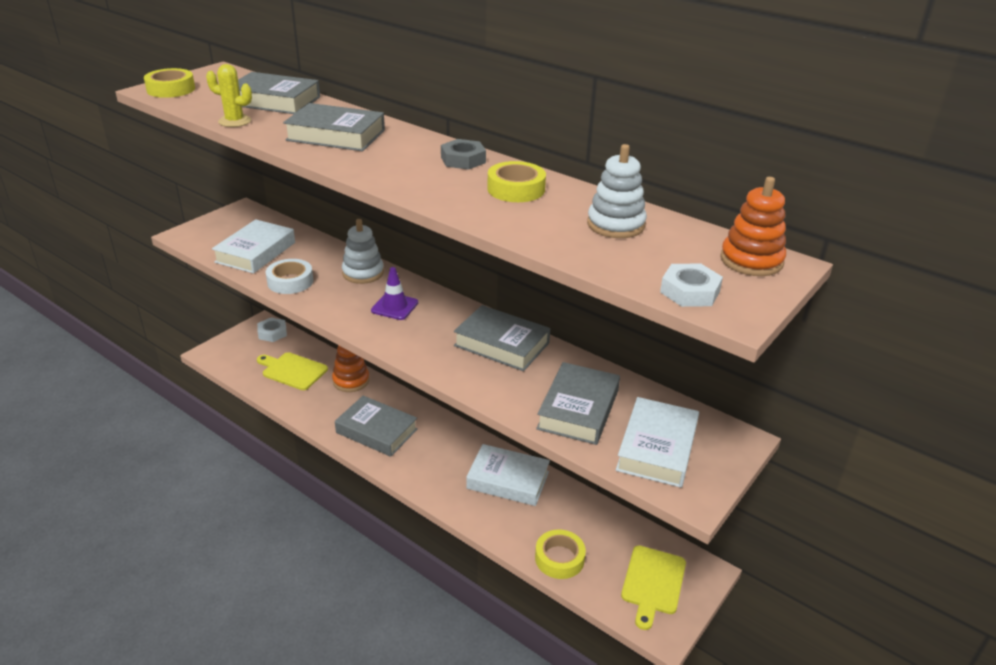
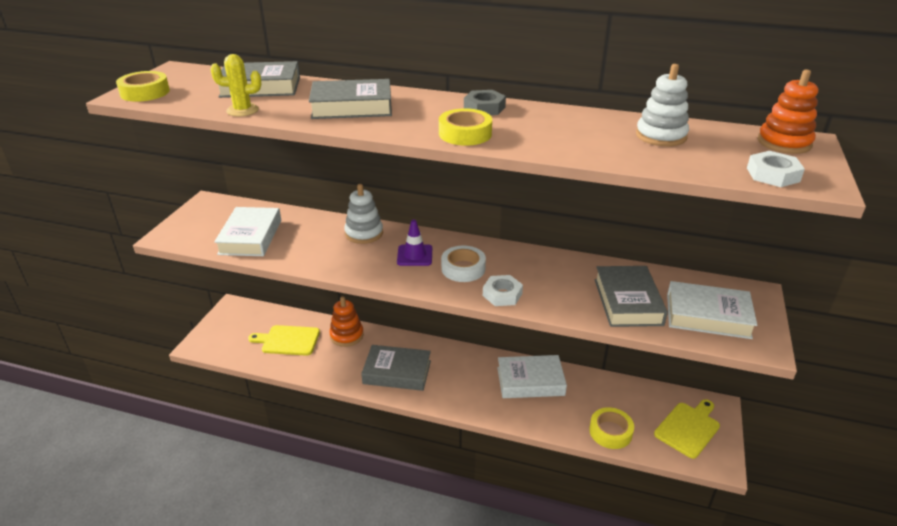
camera: 20 degrees left, 0 degrees up
(272, 333) = (247, 312): white nut -> white nut (502, 294)
(290, 281) = (304, 255): white tape -> white tape (463, 268)
(501, 344) = (527, 265): grey book -> none
(516, 189) = (554, 123): yellow tape -> yellow tape (465, 134)
(652, 583) = (688, 428): yellow cutting board -> yellow cutting board turned 135 degrees counterclockwise
(657, 448) = (707, 316): white book -> white book turned 75 degrees counterclockwise

